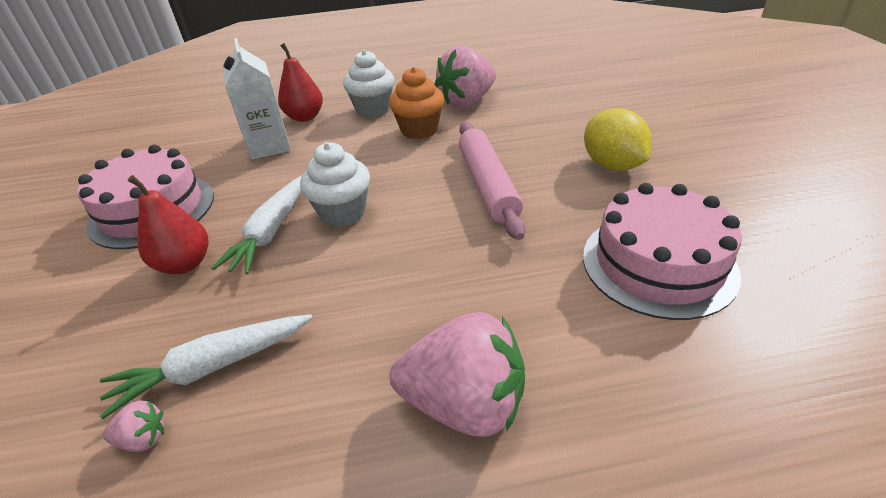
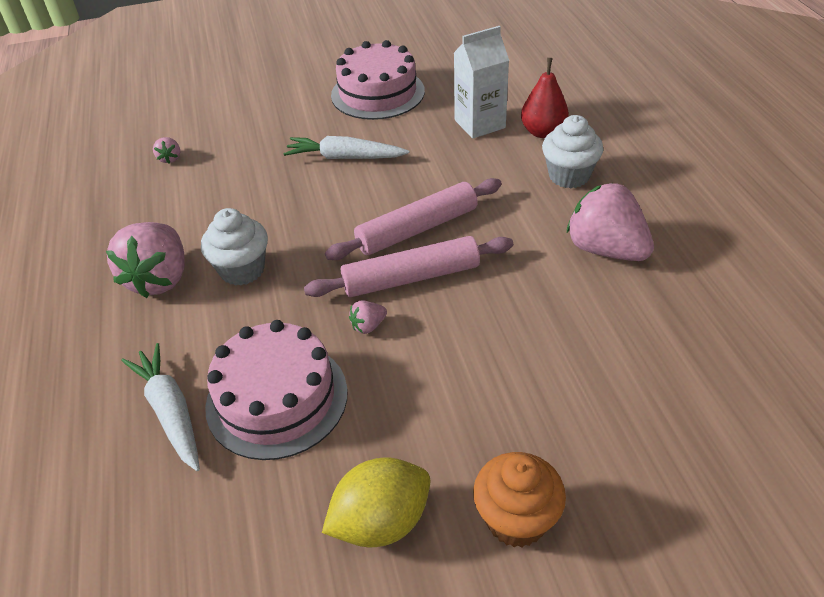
camera: 85 degrees right, 5 degrees up
(185, 264) = (311, 128): red pear -> none
(212, 367) = (213, 168): white carrot -> white carrot (170, 411)
(343, 213) = (368, 190): white cupcake -> white cupcake (242, 270)
(418, 182) = (417, 229): none -> pink rolling pin
(419, 130) = (523, 217): orange cupcake -> orange cupcake (516, 519)
(552, 208) = (368, 326): none -> pink strawberry
(612, 165) = (453, 381): yellow lemon -> yellow lemon (381, 522)

